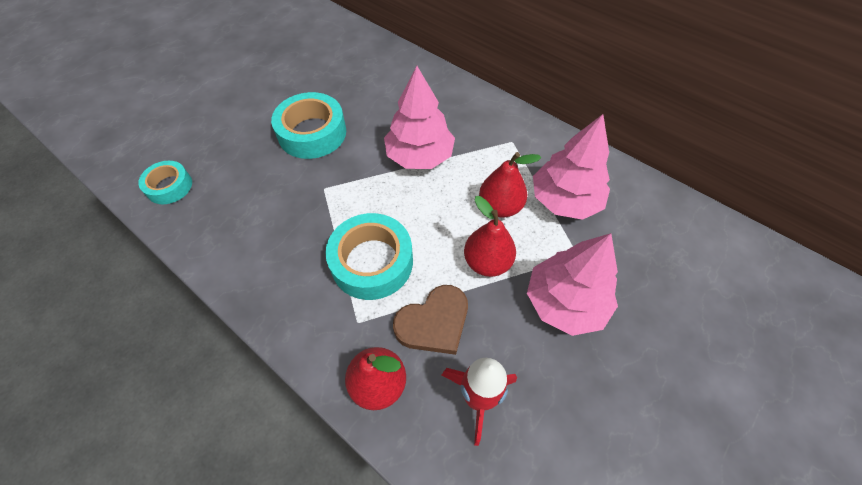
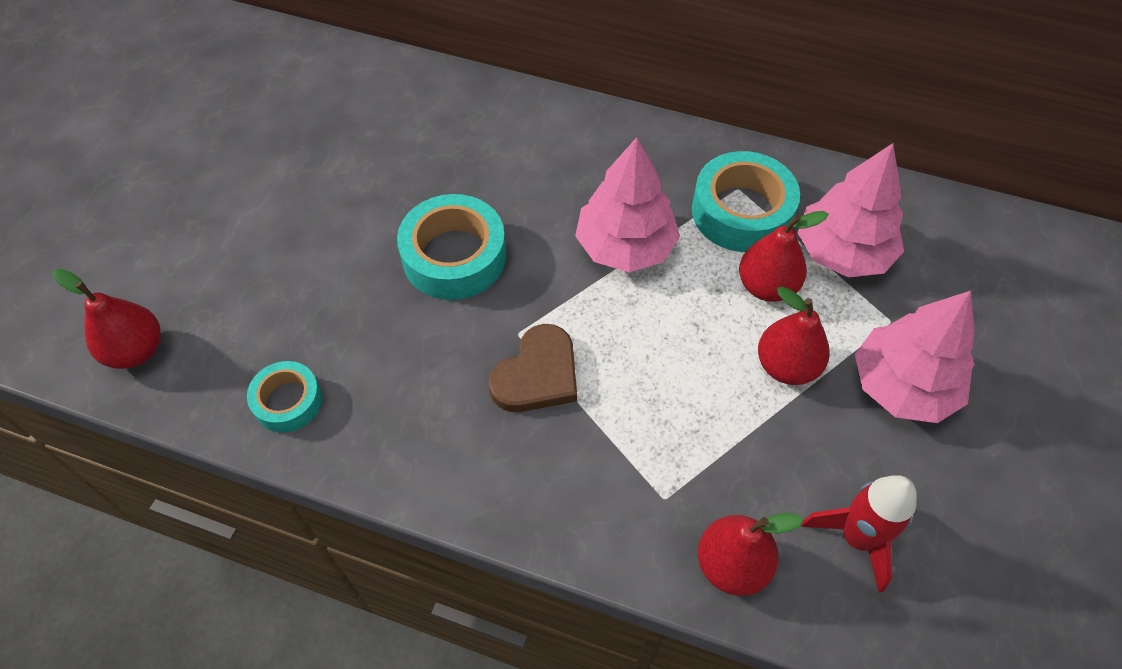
camera: 20 degrees left, 0 degrees up
(109, 134) = (136, 350): none -> red pear
(372, 262) = (640, 414): turquoise tape -> turquoise tape (741, 211)
(434, 322) = (760, 465): brown heart -> brown heart (537, 375)

